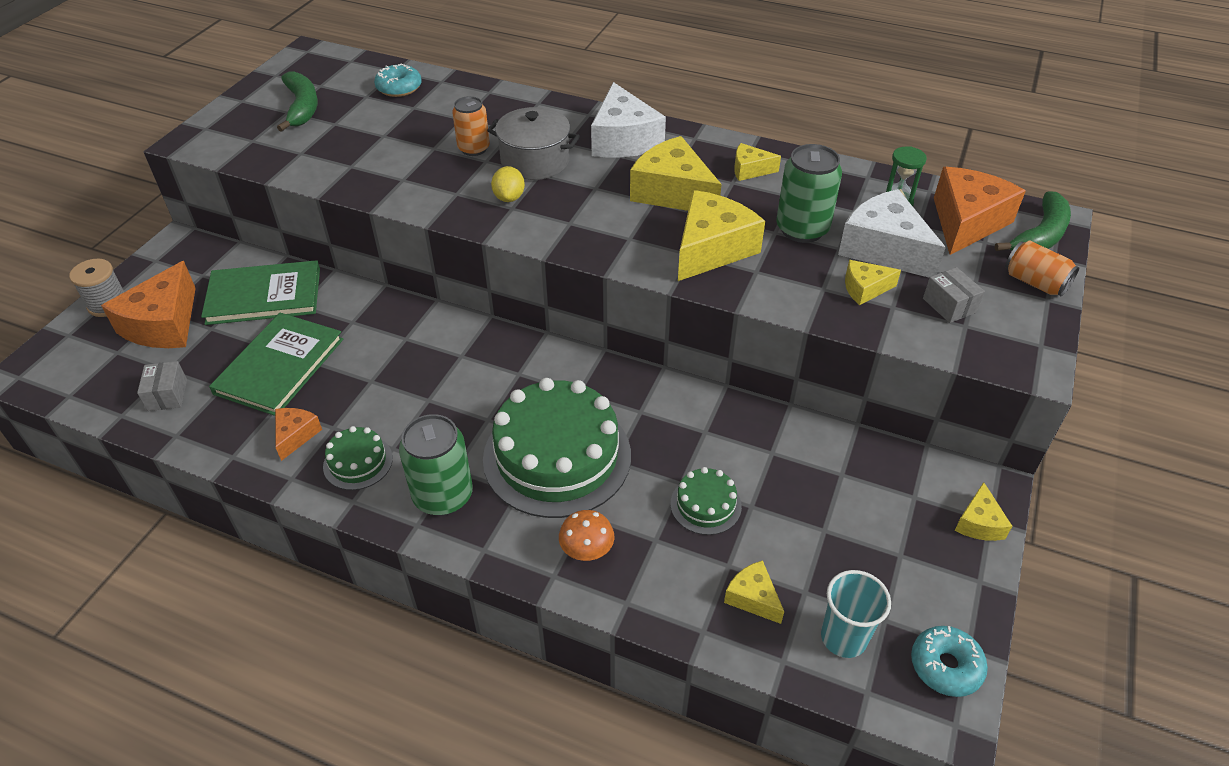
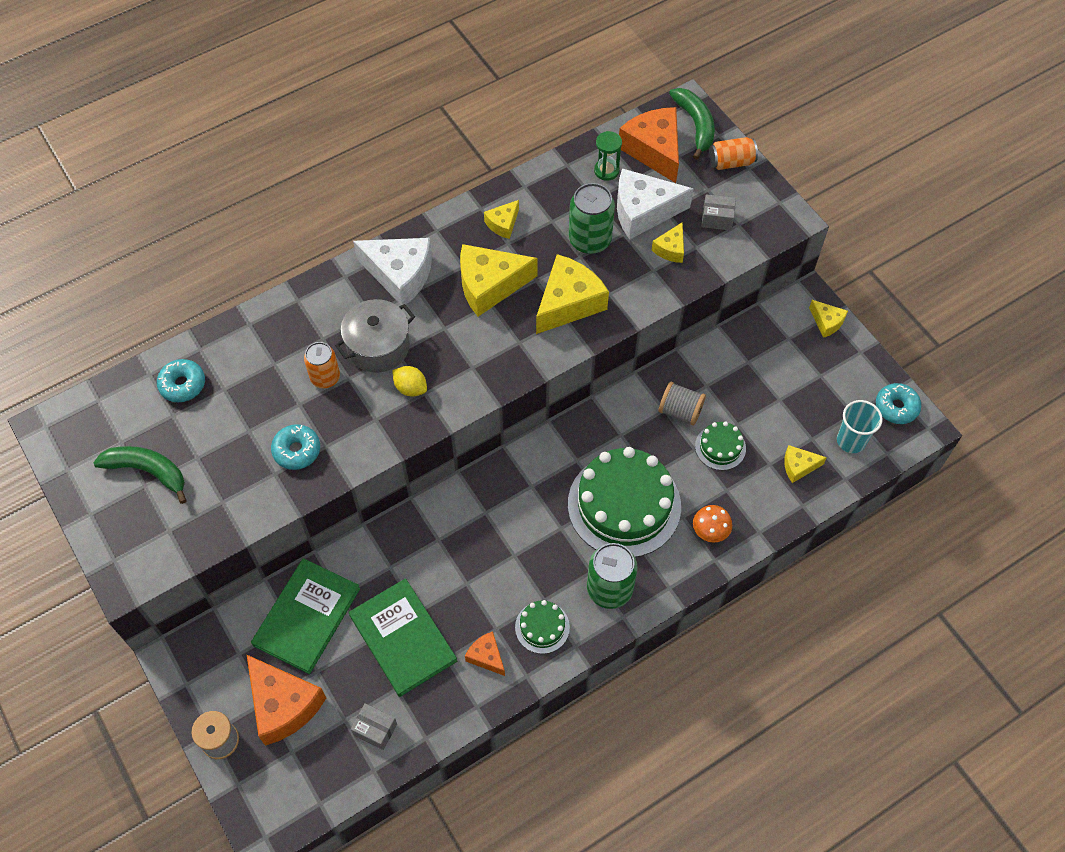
camera: 55 degrees left, 15 degrees up
(384, 166) = (297, 450): none -> turquoise donut
(712, 249) = (568, 303): yellow cheese -> yellow cheese turned 60 degrees clockwise
(716, 445) = (680, 411): none -> grey spool

